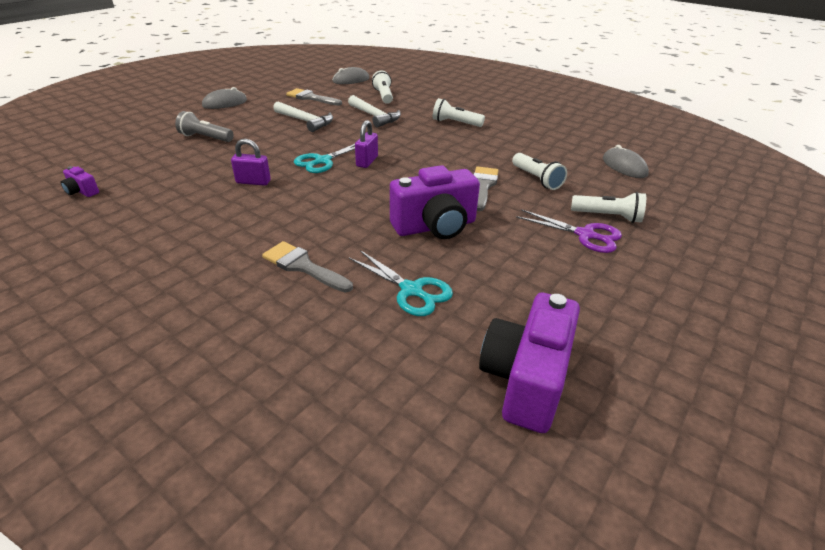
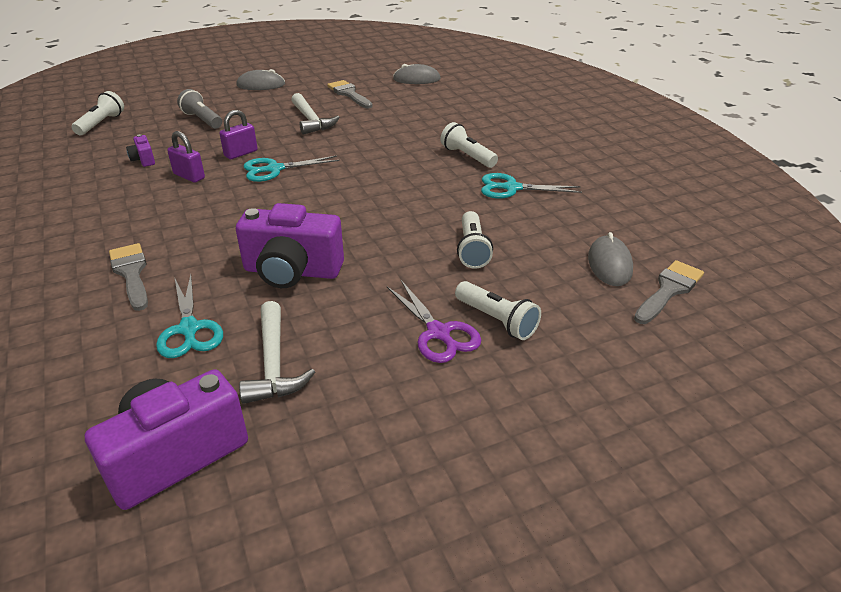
camera: 30 degrees right, 0 degrees up
(82, 191) = (55, 151): purple camera -> purple camera (143, 160)
(367, 161) = (315, 180): purple padlock -> purple padlock (241, 153)
(374, 116) = (387, 129): white hammer -> white hammer (274, 364)
(383, 96) = (428, 106): white flashlight -> white flashlight (101, 124)
(483, 186) = (400, 241): grey brush -> grey brush (669, 290)
(510, 136) = (512, 188): none -> turquoise scissors

